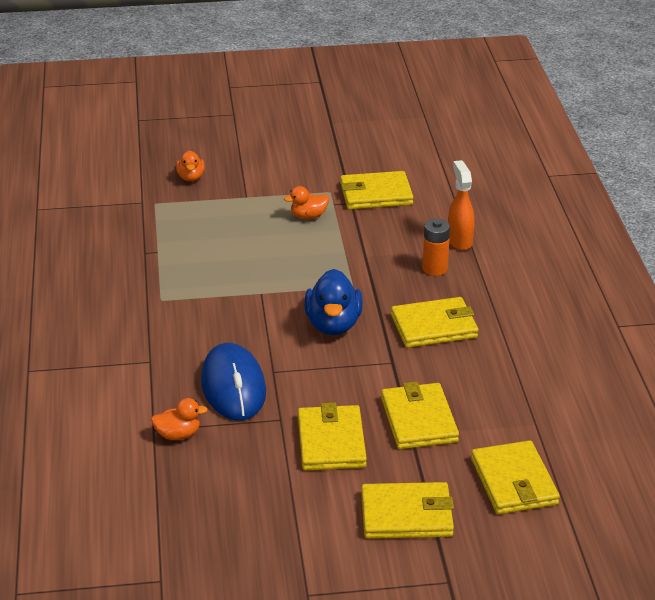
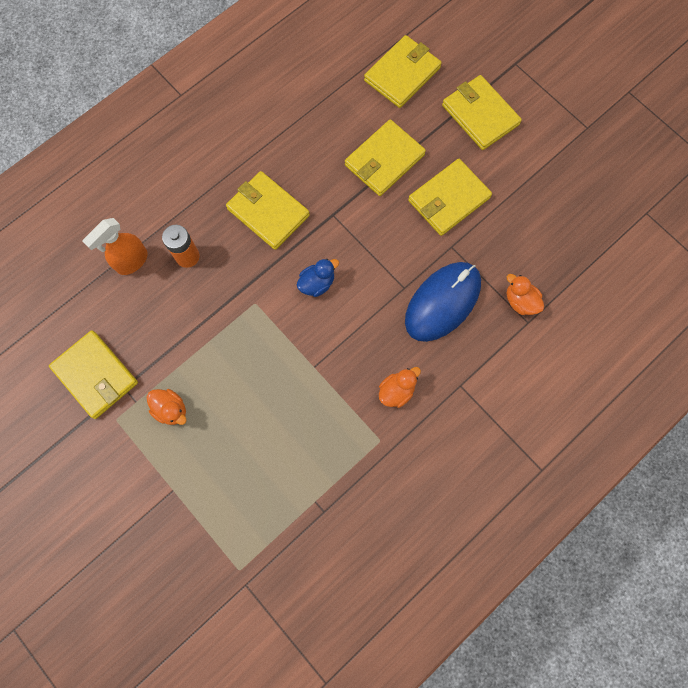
camera: 125 degrees left, 40 degrees up
(191, 177) = (171, 572): orange duck -> orange duck (396, 391)
(333, 325) = (317, 283): blue duck -> blue duck, size x0.57

